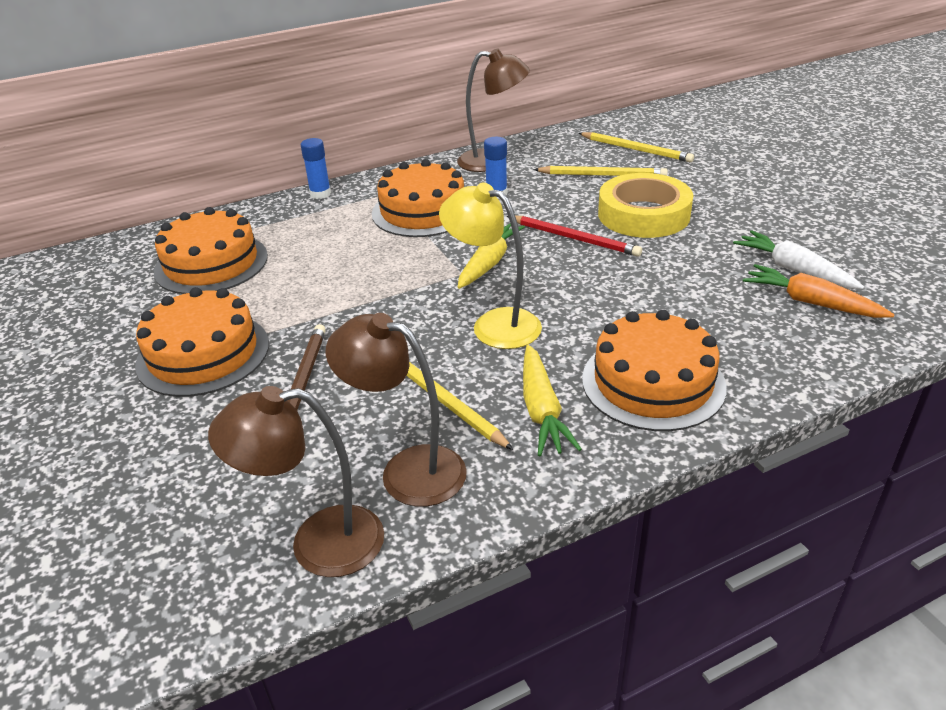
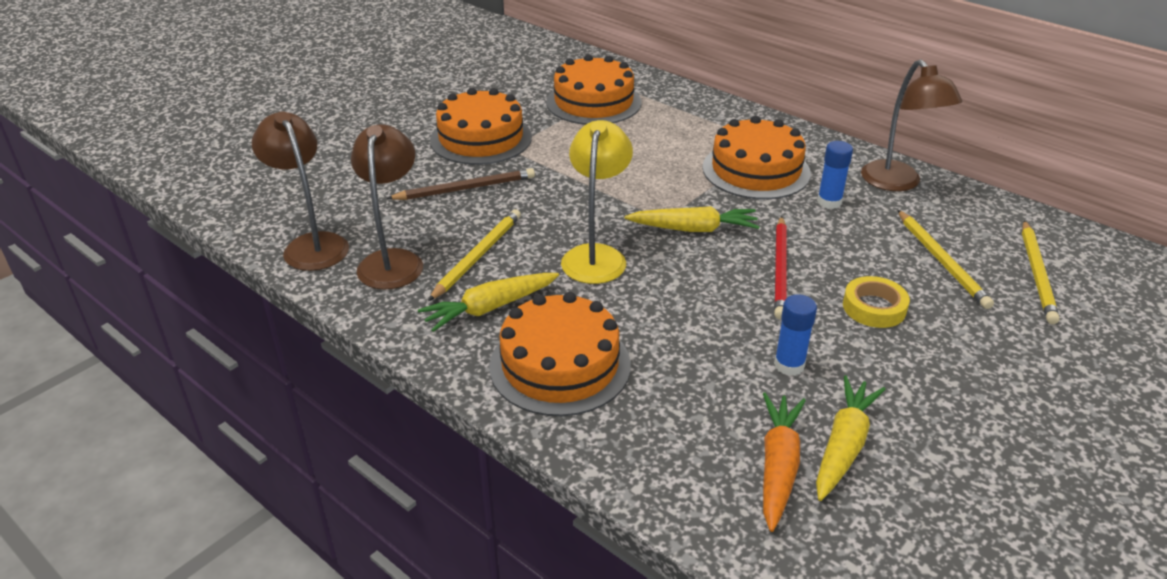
camera: 65 degrees right, 0 degrees up
(320, 194) = (739, 112): blue glue stick -> blue glue stick (789, 365)
(643, 215) = (874, 307): yellow tape -> yellow tape, size x0.55
(794, 270) = (843, 445): white carrot -> yellow carrot

